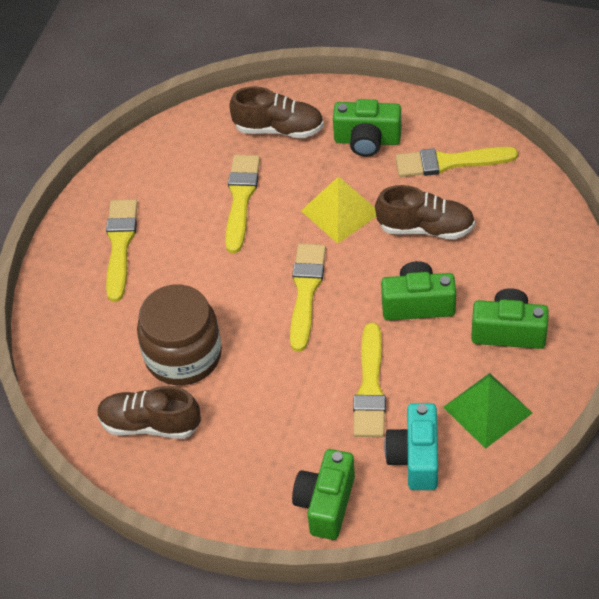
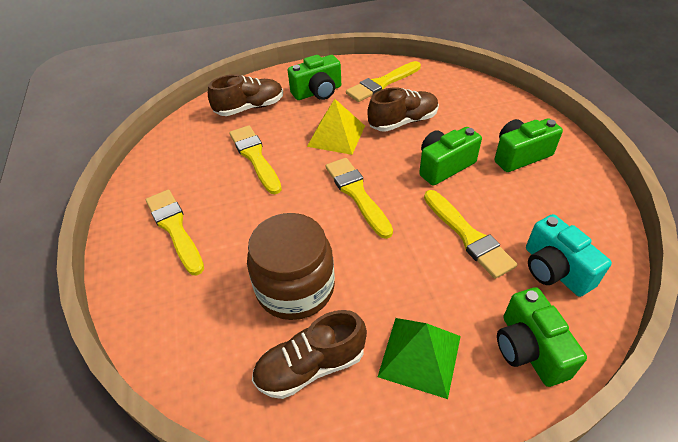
camera: 35 degrees left, 5 degrees down
(487, 410) = (563, 209): green pyramid -> green pyramid (420, 356)

